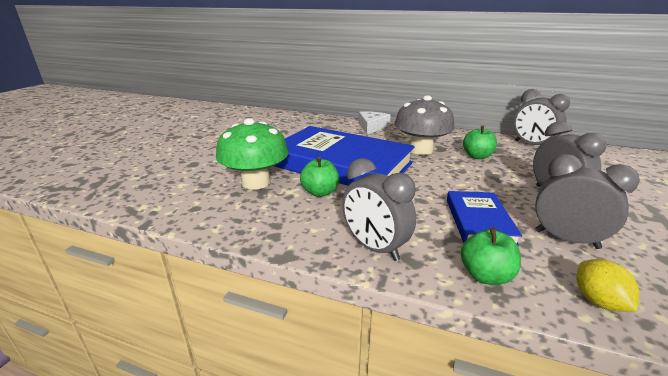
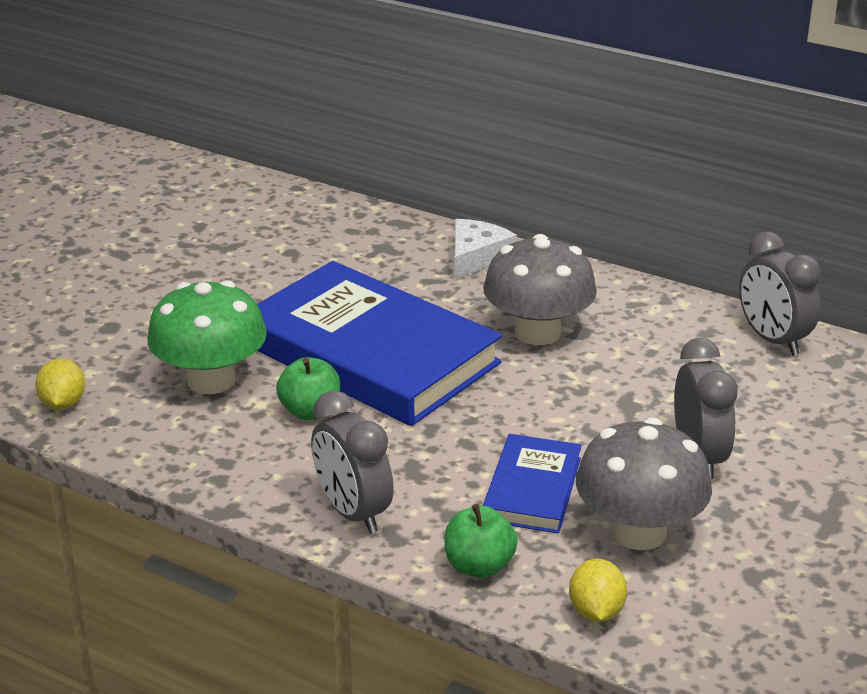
camera: 10 degrees right, 5 degrees up
(163, 202) = (63, 403): none -> yellow lemon
(477, 156) = (636, 359): green apple -> none
(566, 239) = (639, 532): grey clock -> grey mushroom

